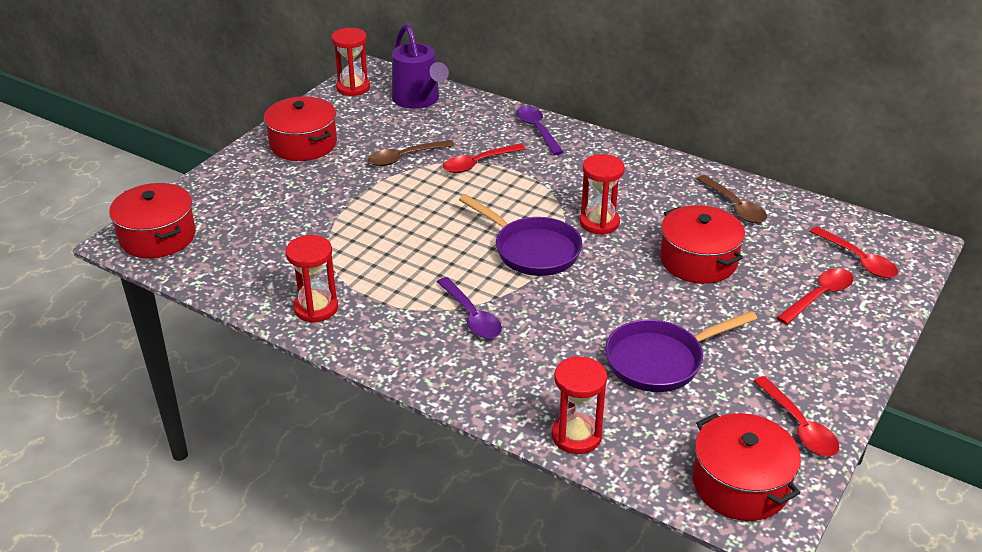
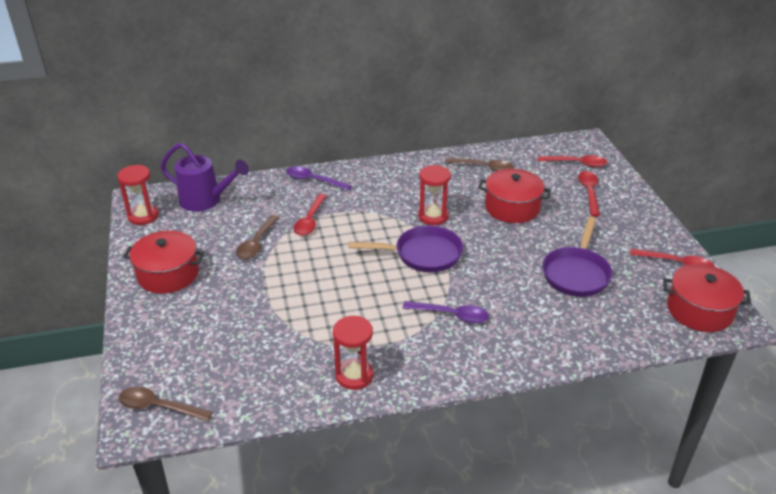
camera: 45 degrees left, 0 degrees up
(157, 237) = (159, 407): red pot -> brown spoon
(576, 436) = (603, 342): red hourglass -> none

